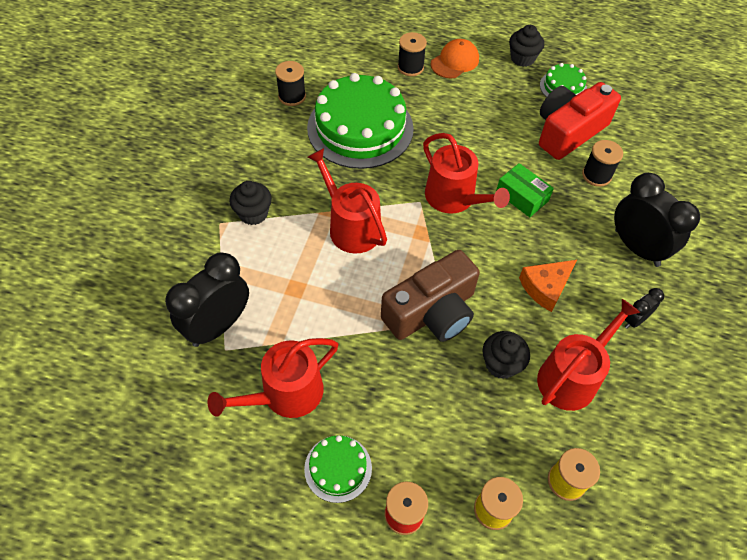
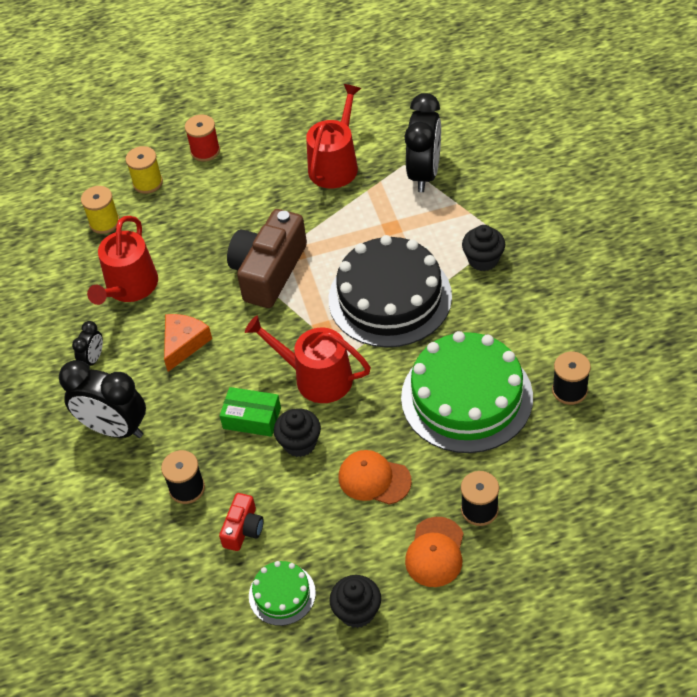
camera: 155 degrees right, 5 degrees down
(338, 468) = (265, 149): green cake -> none
(351, 227) = (390, 297): red watering can -> black cake
(462, 115) = (374, 479): none -> orange cap
(501, 364) = (190, 266): black cupcake -> black cupcake (300, 443)
(568, 131) = (243, 529): red camera -> red camera, size x0.49

